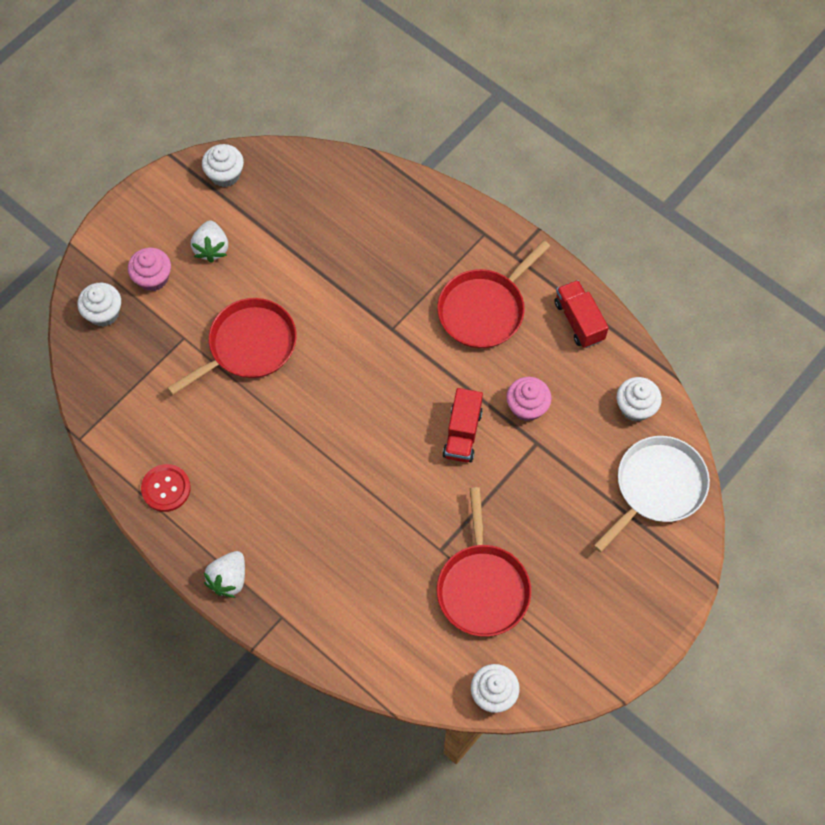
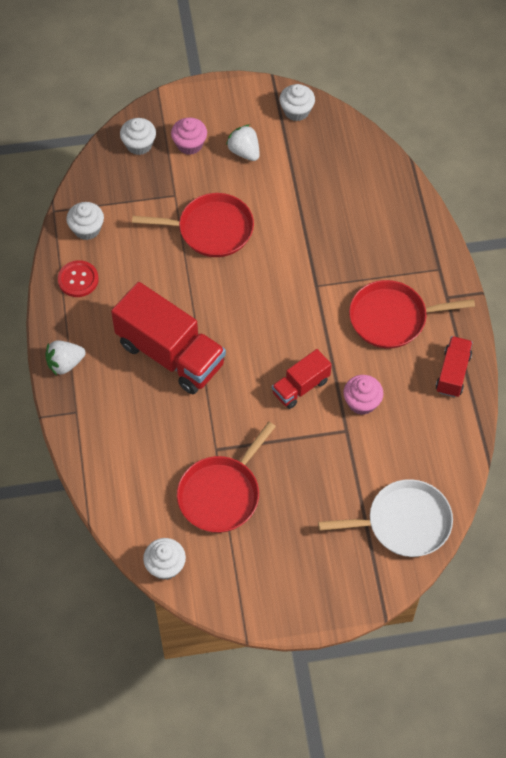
camera: 40 degrees right, 5 degrees down
(211, 248) = (244, 152): white strawberry -> white strawberry turned 105 degrees clockwise
(319, 493) = (170, 354): none -> red truck
(635, 407) = (439, 459): white cupcake -> white cupcake (87, 229)

